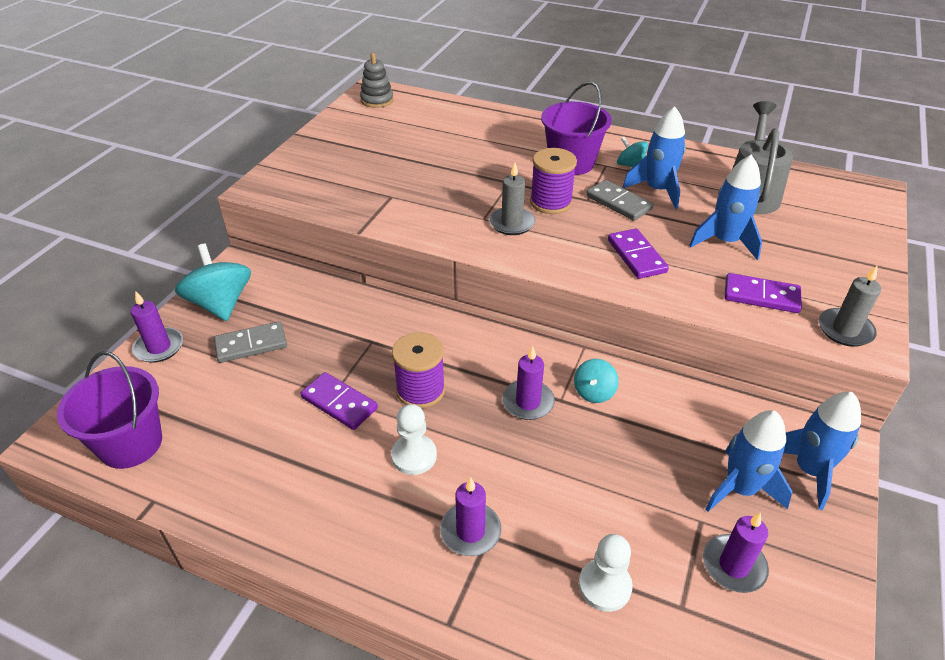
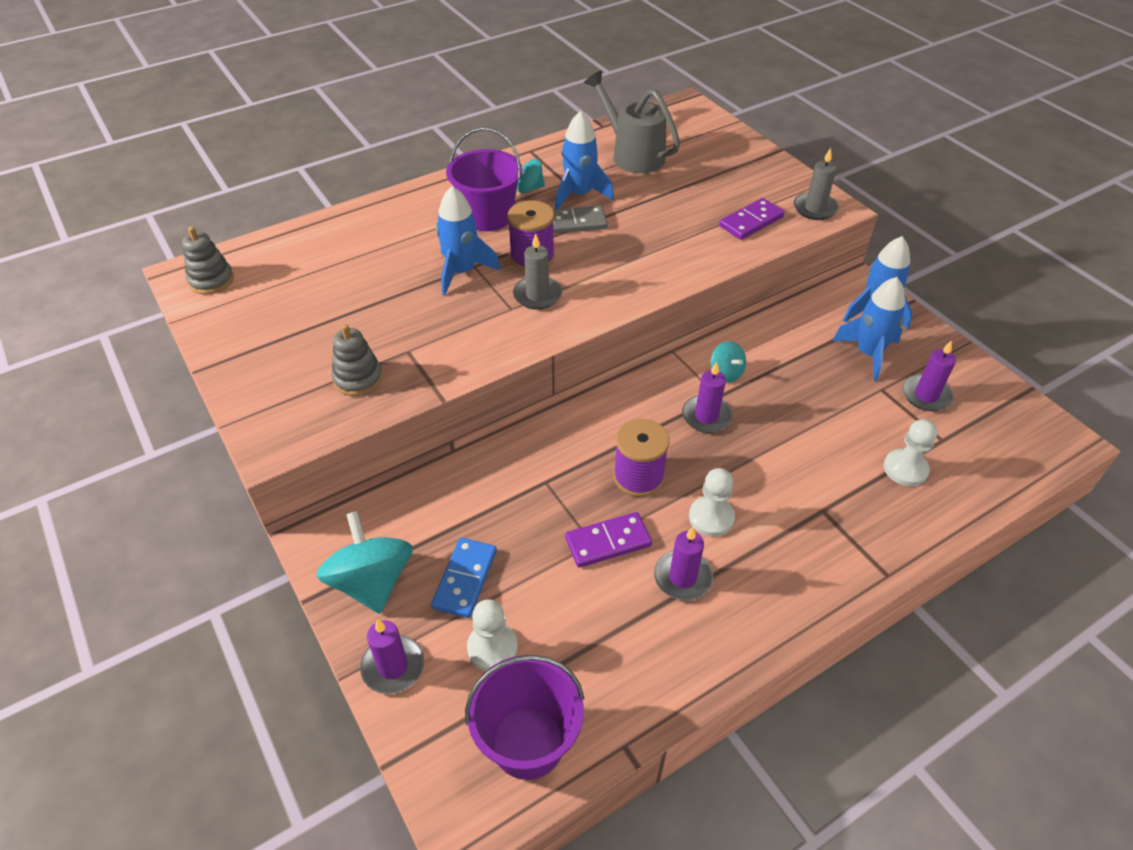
camera: 55 degrees left, 5 degrees up
(201, 387) = (492, 648): none -> white pawn
(220, 304) = (372, 582): turquoise spinning top -> turquoise spinning top turned 60 degrees clockwise
(251, 345) = (465, 579): grey domino -> blue domino
(344, 190) = (358, 379): none -> grey stacking toy
(470, 531) = (812, 519): purple candle -> purple candle (682, 577)
(636, 256) = (651, 252): purple domino -> none
(725, 242) = (677, 201): blue rocket -> blue rocket (462, 272)

